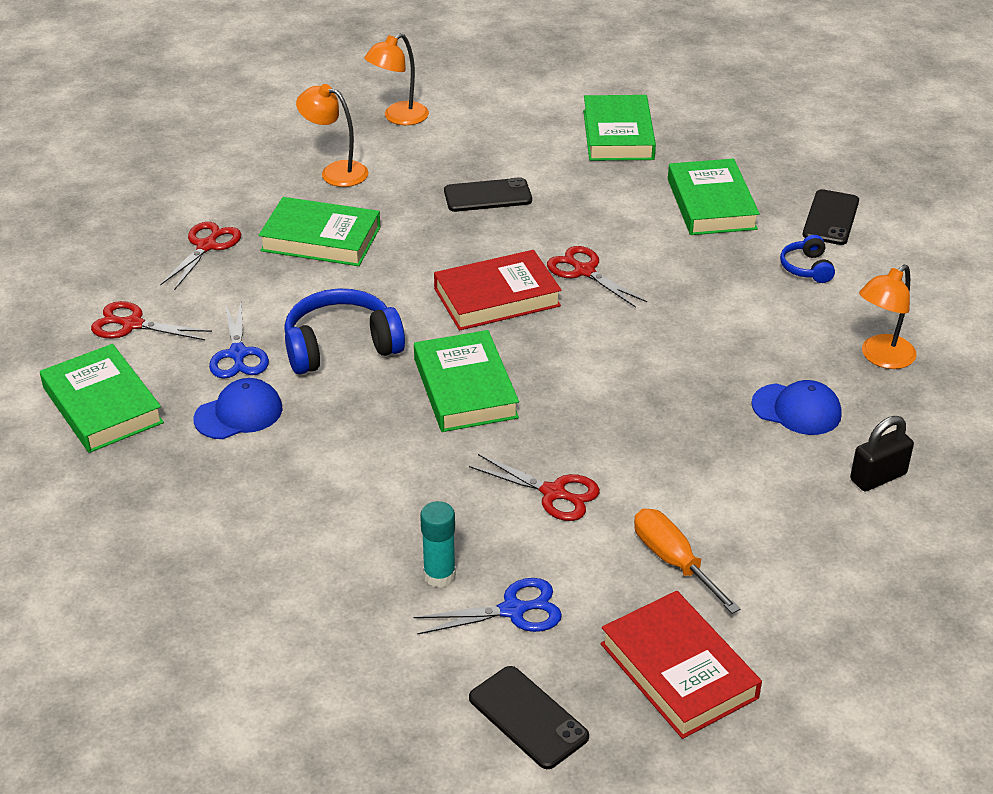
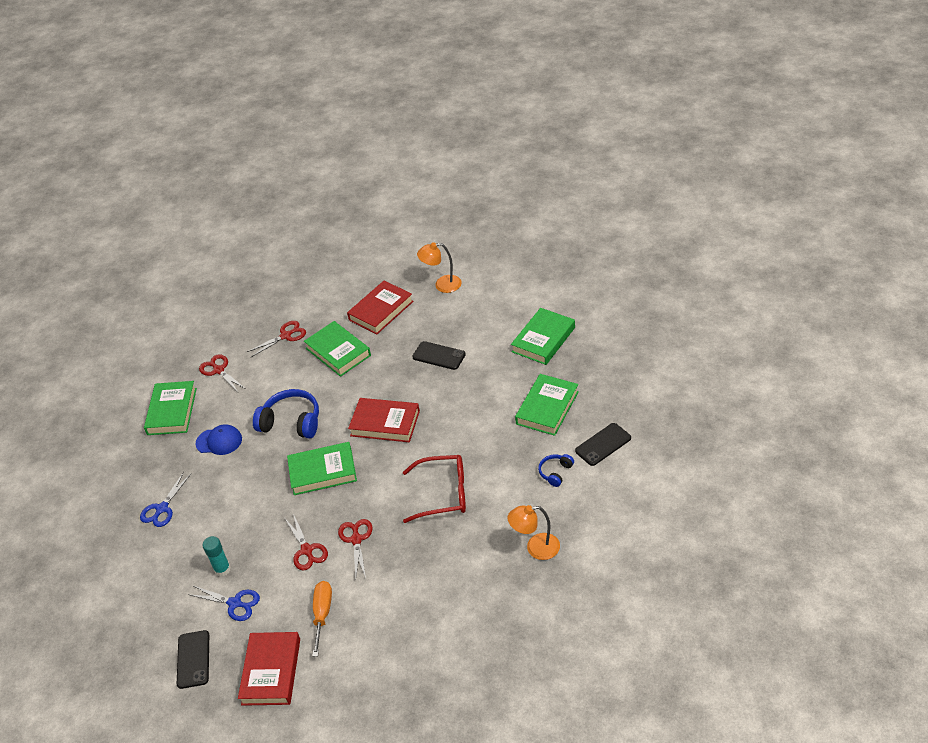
camera: 40 degrees right, 5 degrees up
(238, 354) = (246, 407): blue scissors -> blue scissors (162, 508)
(335, 172) = (381, 311): orange lamp -> red book
(465, 388) = (322, 472): green book -> green book turned 60 degrees clockwise
(584, 271) = (441, 425): red scissors -> red scissors (356, 539)
(682, 346) = (443, 494): none -> red glasses
(796, 409) = (461, 559): blue cap -> none
(878, 477) = (460, 618): black padlock -> none

